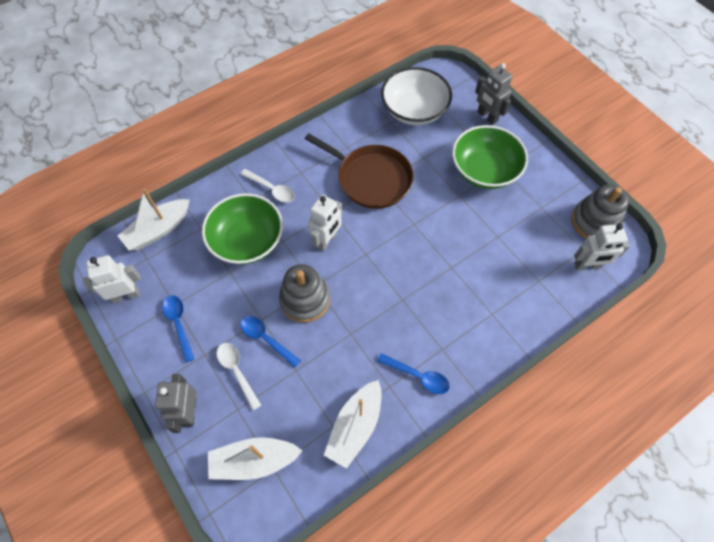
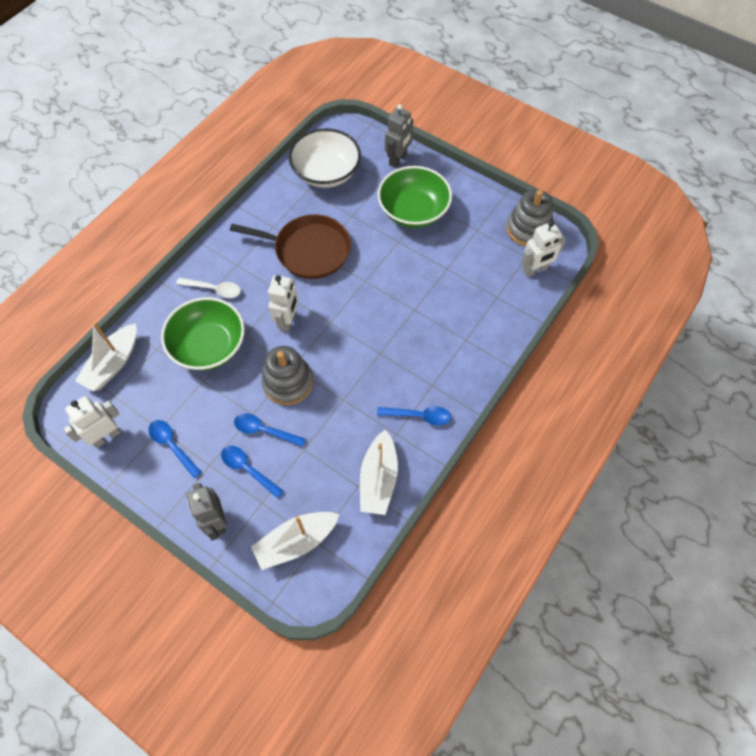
camera: 20 degrees left, 0 degrees up
(237, 372) = (248, 469): white spoon -> blue spoon
(487, 116) = (398, 159): grey robot -> grey robot turned 90 degrees counterclockwise

